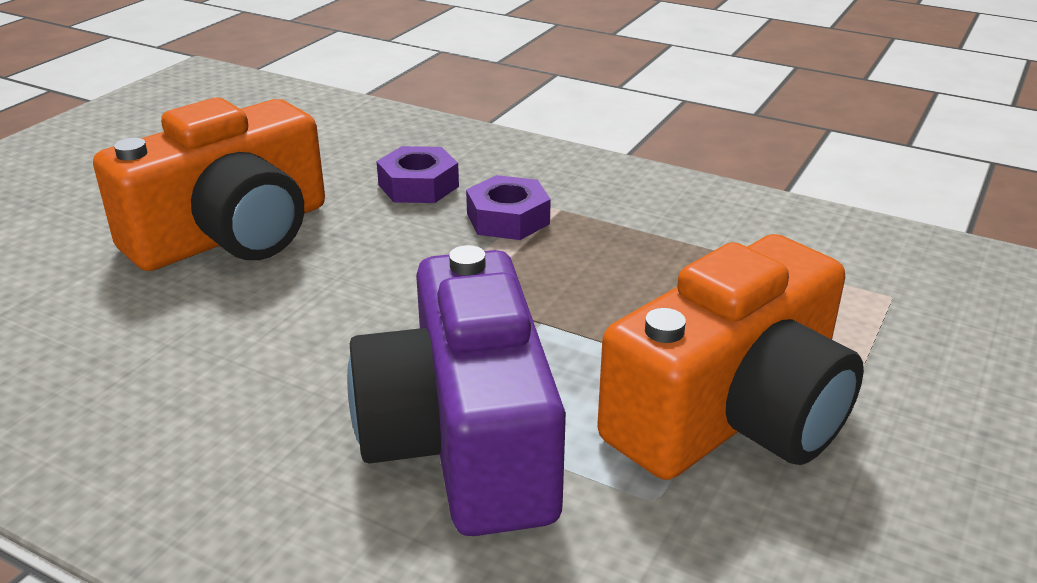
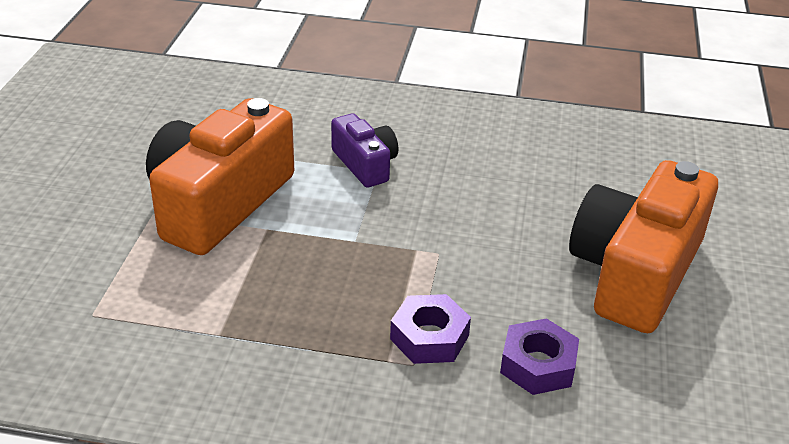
camera: 160 degrees right, 5 degrees up
(463, 440) = (365, 164): purple camera -> purple camera, size x0.51

